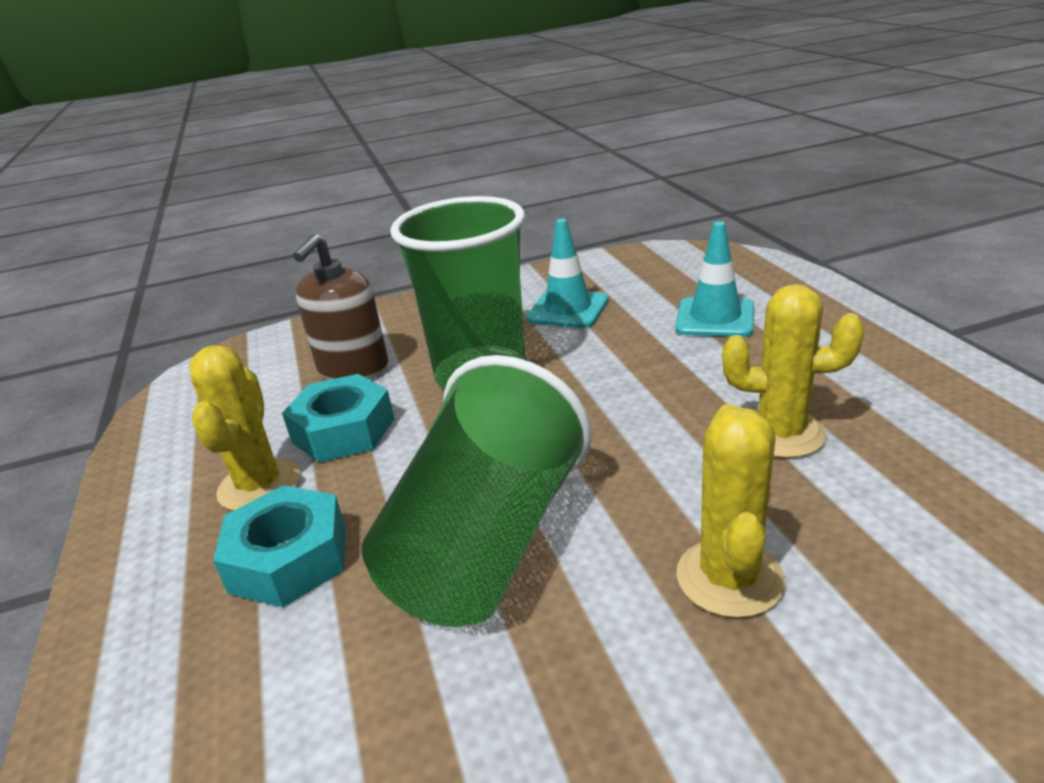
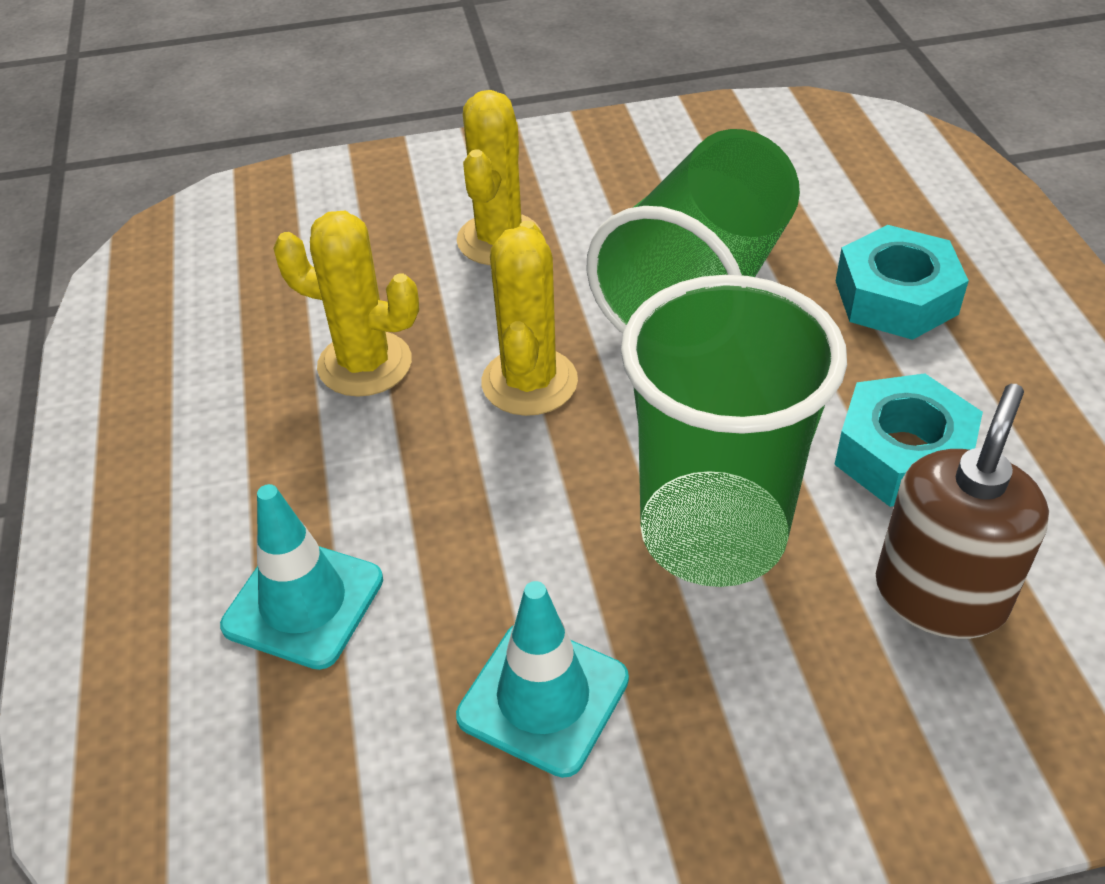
camera: 175 degrees left, 15 degrees up
(259, 485) = (978, 384): yellow cactus -> yellow cactus (529, 382)

